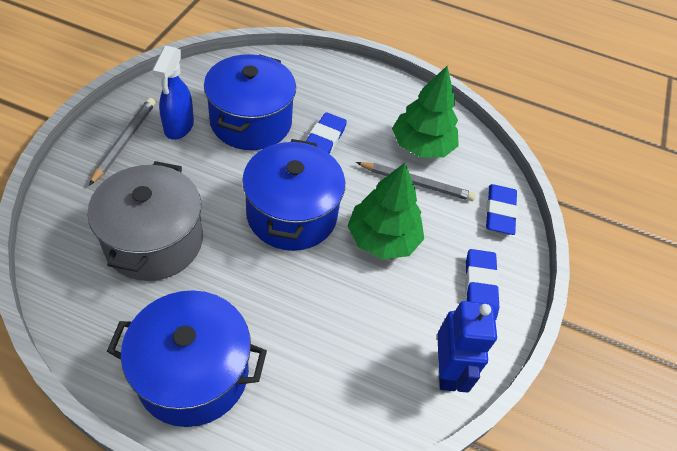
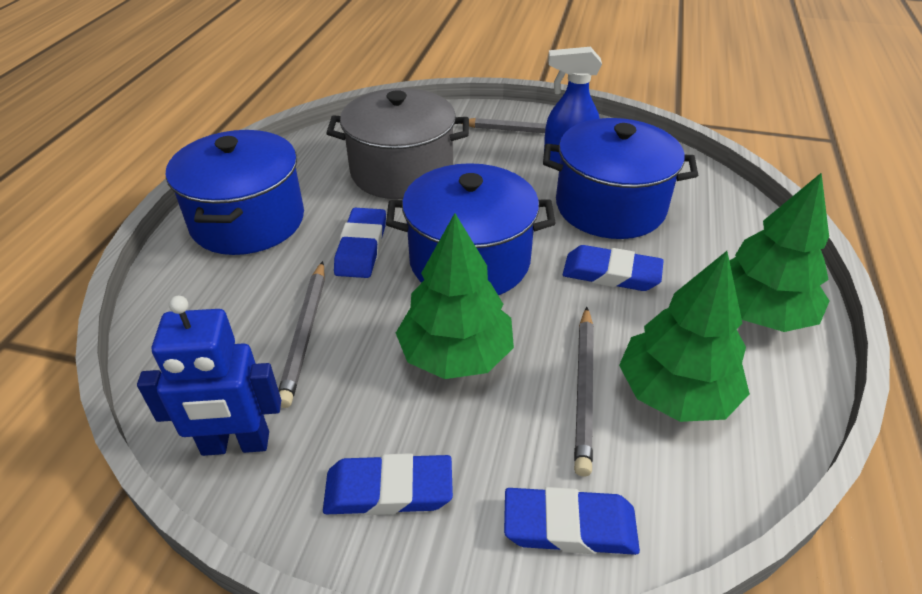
camera: 90 degrees right, 10 degrees down
(258, 282) = (361, 247): none -> blue eraser
(352, 327) = (305, 334): none -> grey pencil
(368, 91) = (759, 313): none -> green tree

